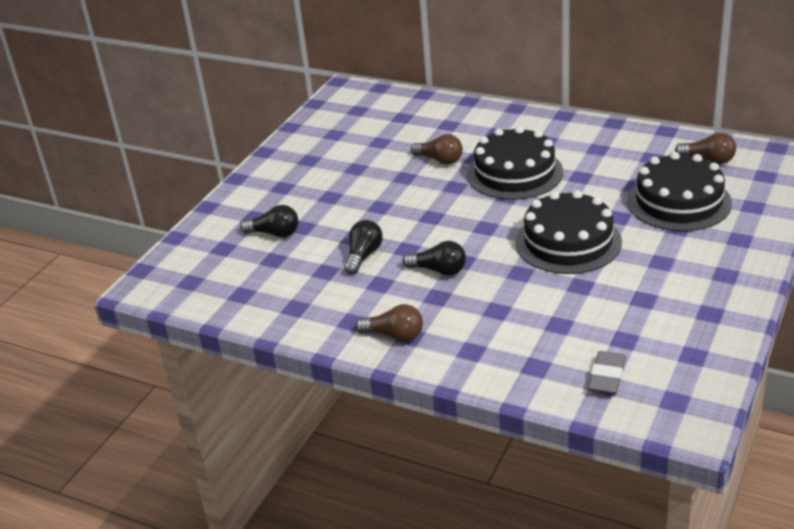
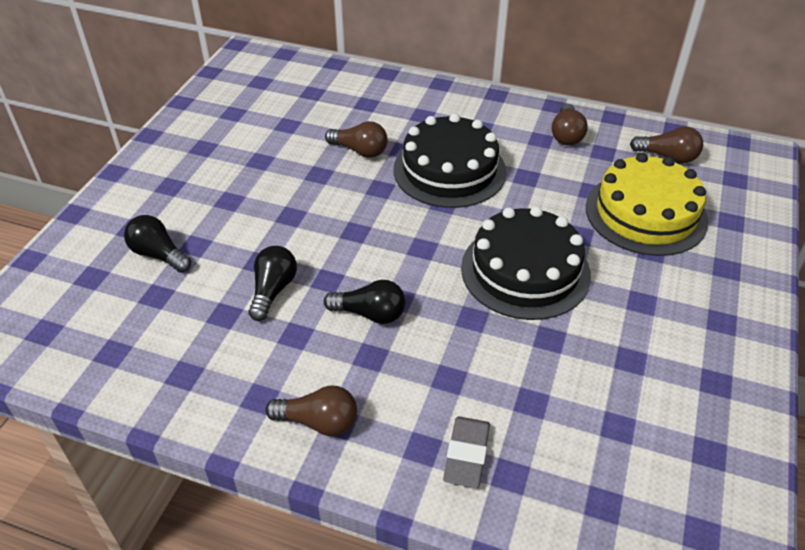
camera: 10 degrees left, 10 degrees up
(274, 233) = (159, 255): black light bulb -> black light bulb turned 150 degrees counterclockwise
(607, 376) = (606, 491): grey eraser -> grey eraser (466, 454)
(621, 145) = (566, 135): none -> brown light bulb
(679, 202) = (646, 213): black cake -> yellow cake

